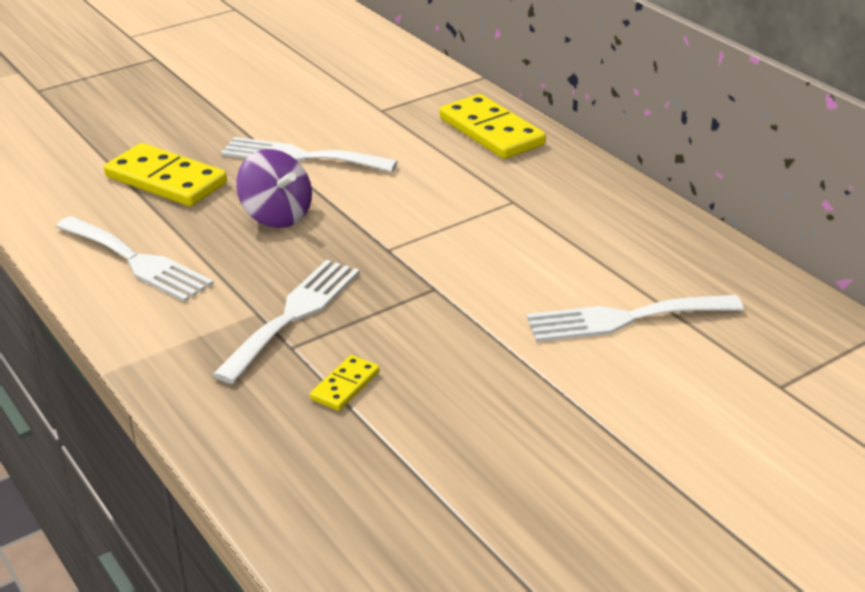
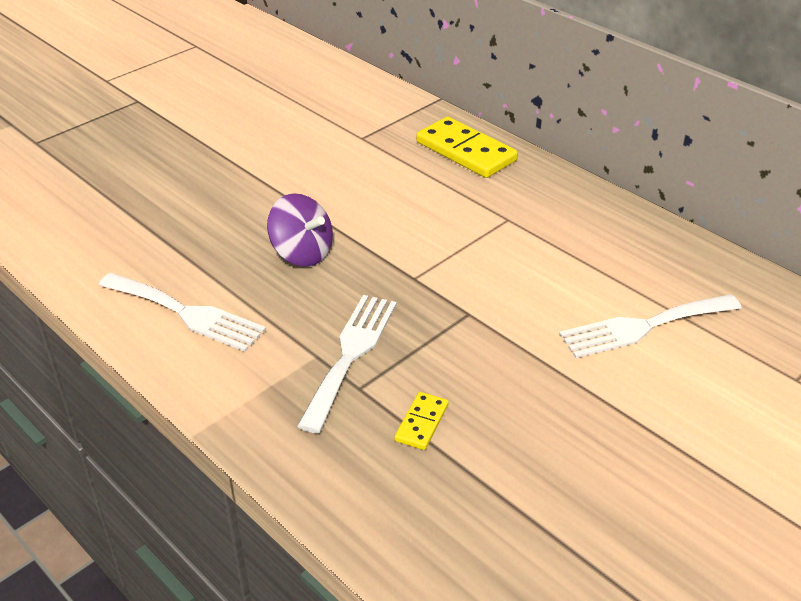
camera: 10 degrees left, 5 degrees up
(166, 180) = (187, 226): yellow domino -> none
(300, 157) = (304, 191): white fork -> none

